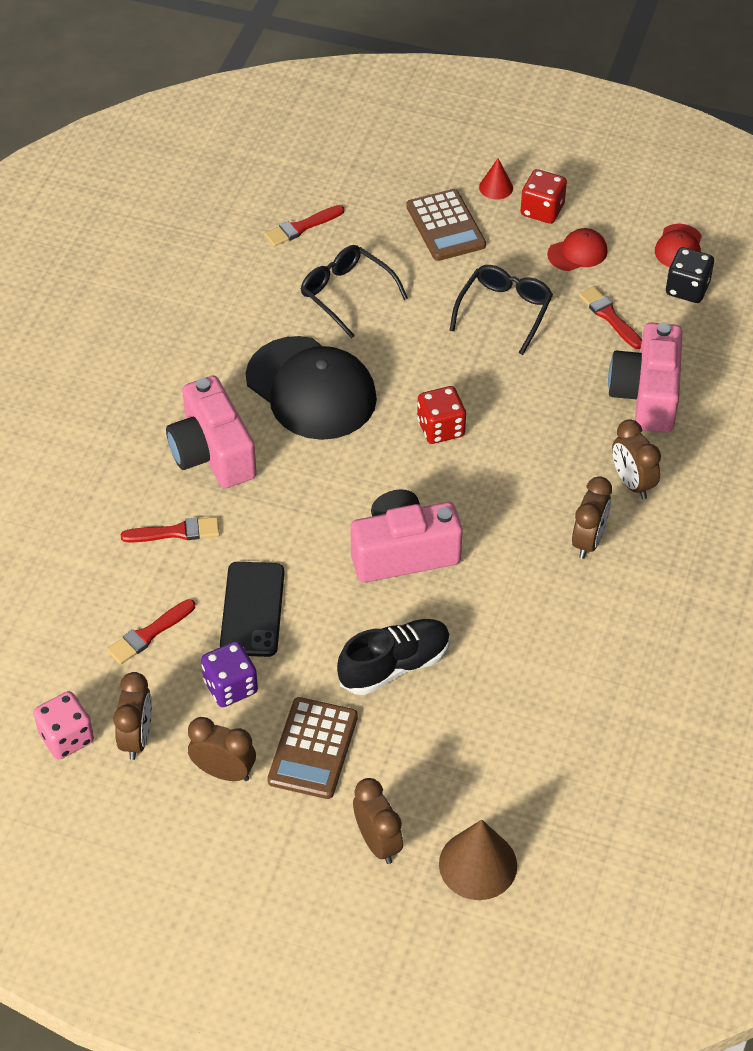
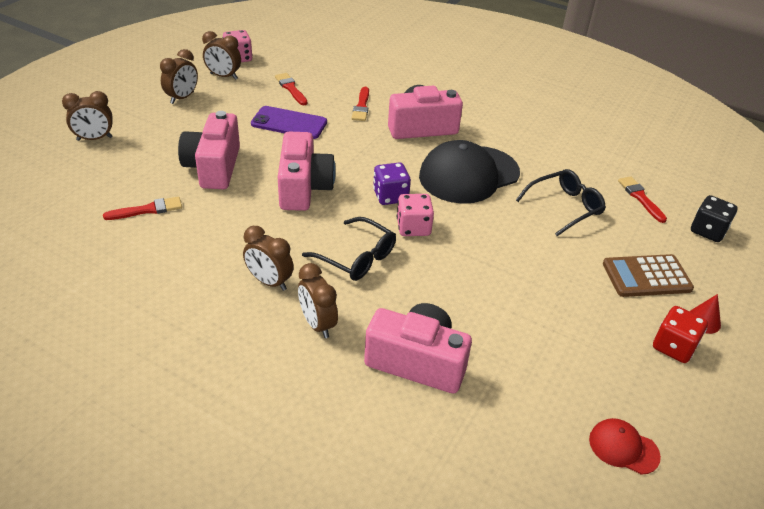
camera: 100 degrees right, 10 degrees down
(230, 686) = (238, 108): purple dice -> purple dice (390, 196)
(252, 609) = (289, 123): black phone -> purple phone
(313, 749) = (175, 128): brown calculator -> none
(394, 666) = (213, 167): black shoe -> pink camera
(440, 428) = (413, 227): red dice -> pink dice
(478, 864) = (47, 171): brown cone -> none
(504, 311) = (537, 290): black glasses -> black glasses (357, 257)
(577, 253) = (613, 359): red cap -> none
(609, 316) = (523, 361): red brush -> red brush (147, 210)
(632, 483) = (317, 324): brown clock -> brown clock turned 105 degrees counterclockwise
(687, 289) = (558, 436): black dice -> black dice (708, 231)

